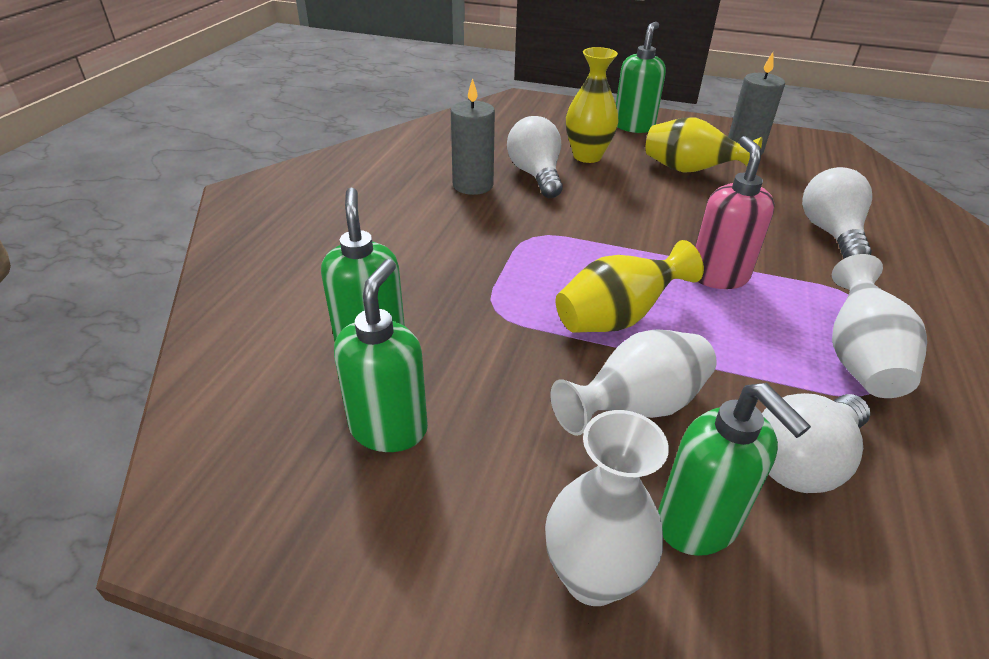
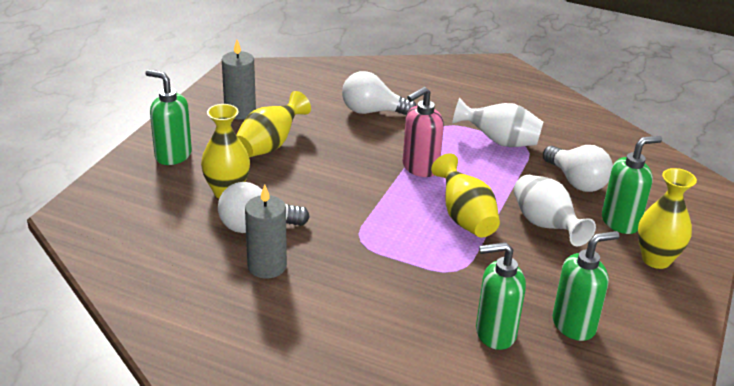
camera: 85 degrees left, 5 degrees down
(389, 428) = (574, 325): green soap dispenser -> green soap dispenser turned 135 degrees clockwise
(593, 577) = (656, 259): white vase -> yellow vase
(718, 276) = (420, 168): pink soap dispenser -> pink soap dispenser turned 45 degrees counterclockwise

